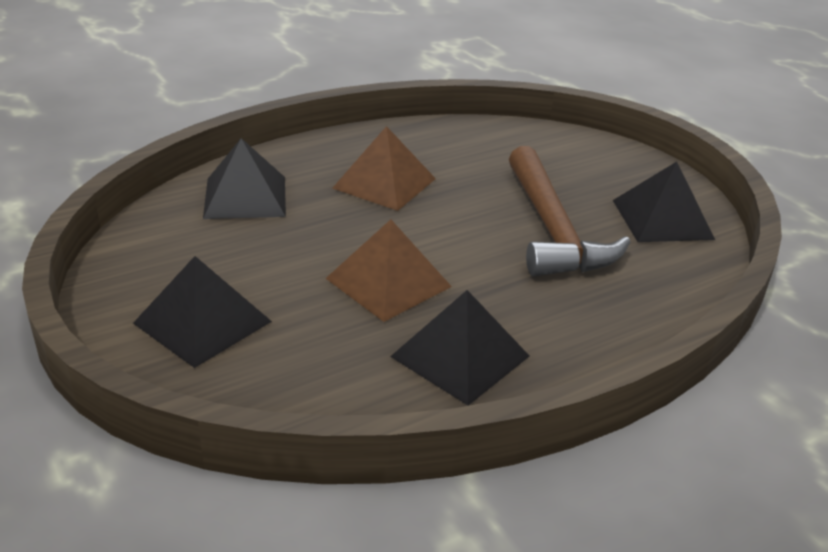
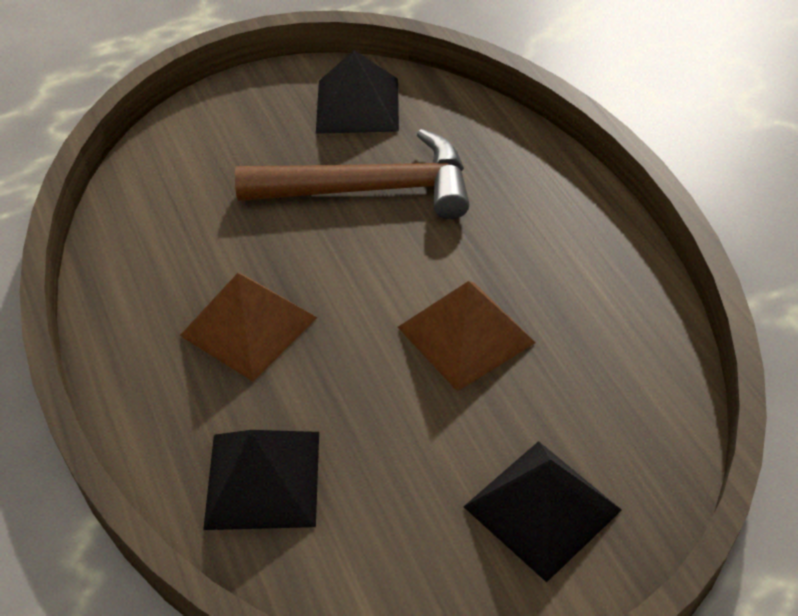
camera: 80 degrees left, 15 degrees up
(460, 356) = (587, 287): black pyramid -> none

